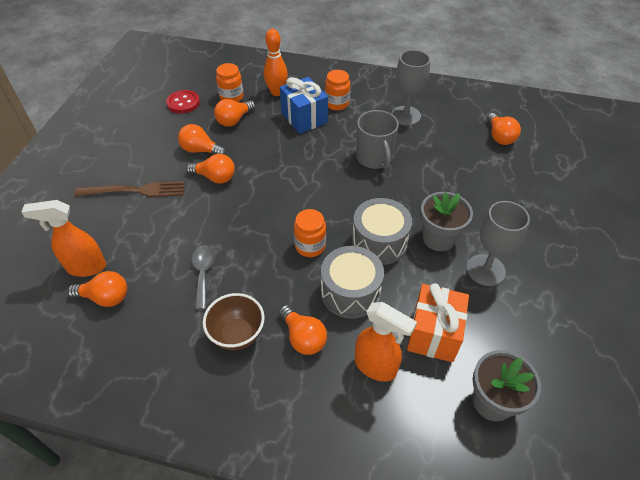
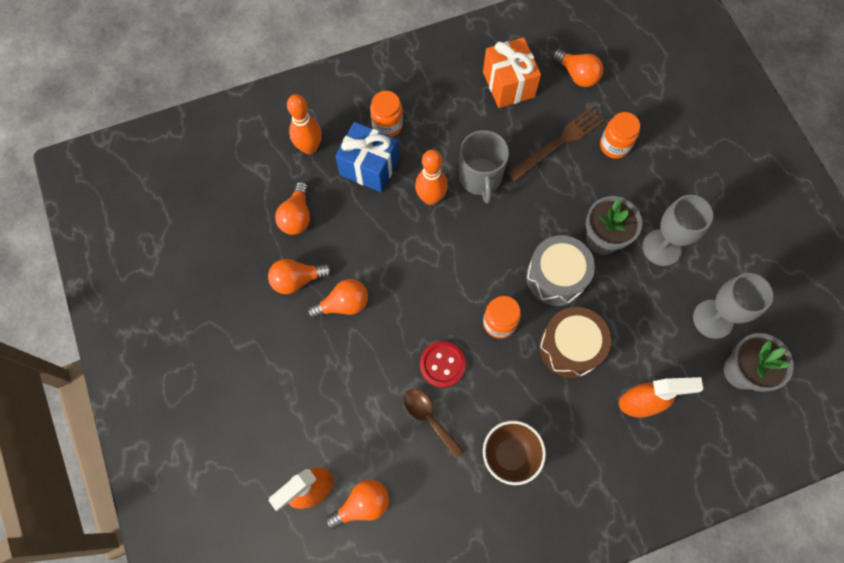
camera: 35 degrees left, 20 degrees up
(135, 191) = (276, 374): brown fork -> brown fork (559, 143)
(183, 103) = (217, 227): red button -> red button (442, 364)
(203, 273) = (429, 418): grey spoon -> brown spoon
(231, 97) = (264, 185): orange jar -> orange jar (614, 146)
(303, 337) = (565, 418): orange light bulb -> none
(329, 152) = (431, 198): none -> orange bowling pin
(350, 292) = (570, 347): grey drum -> brown drum
(374, 158) = (480, 178): grey mug -> grey mug turned 45 degrees clockwise
(405, 116) = (470, 100): grey goblet -> grey goblet (713, 319)
(433, 334) = (662, 341): orange gift -> orange gift (508, 84)

